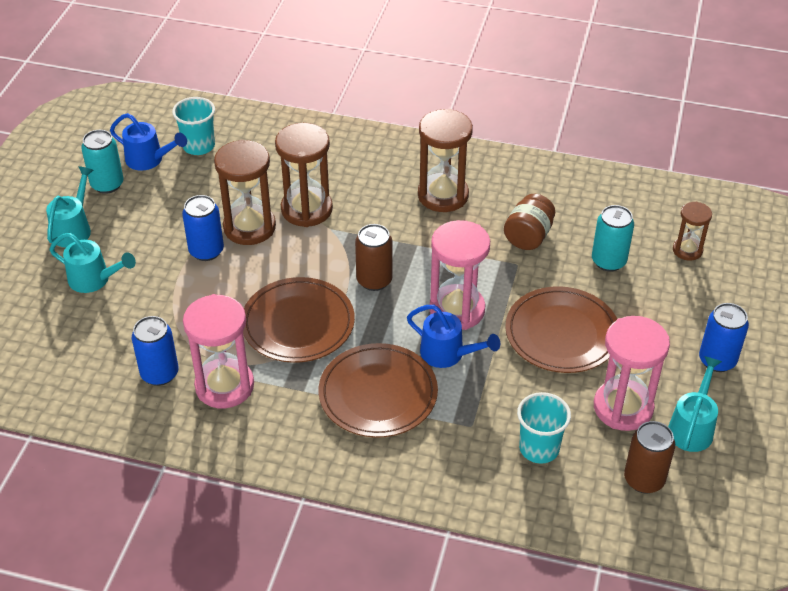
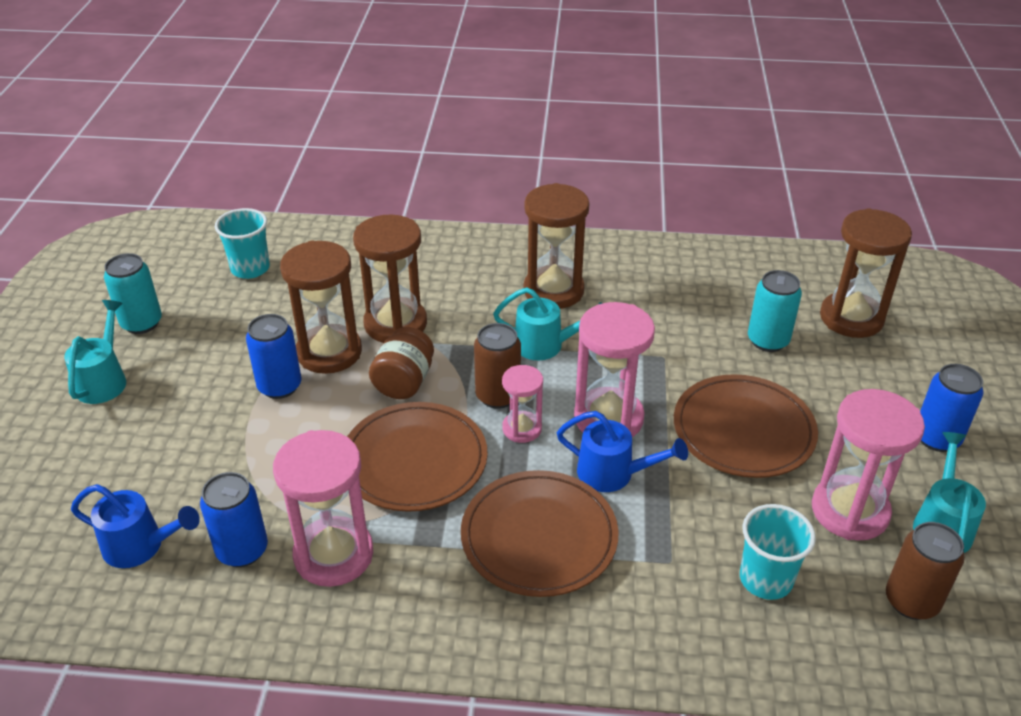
camera: 10 degrees left, 5 degrees down
(94, 280) = (138, 439): turquoise watering can -> turquoise watering can (546, 345)
(149, 160) = (191, 290): blue watering can -> blue watering can (141, 546)
(386, 309) = (522, 429): none -> pink hourglass
(528, 236) = (666, 324): brown jar -> brown jar (404, 382)
(687, 250) = (851, 318): brown hourglass -> brown hourglass, size x1.78

